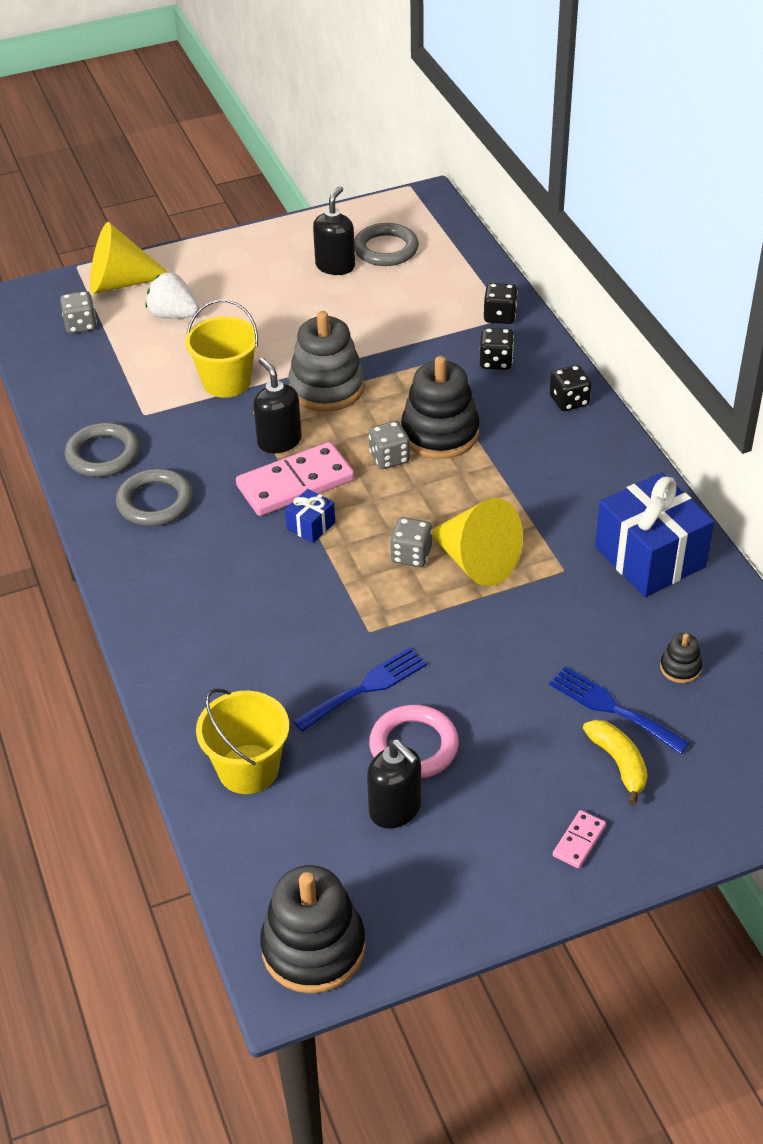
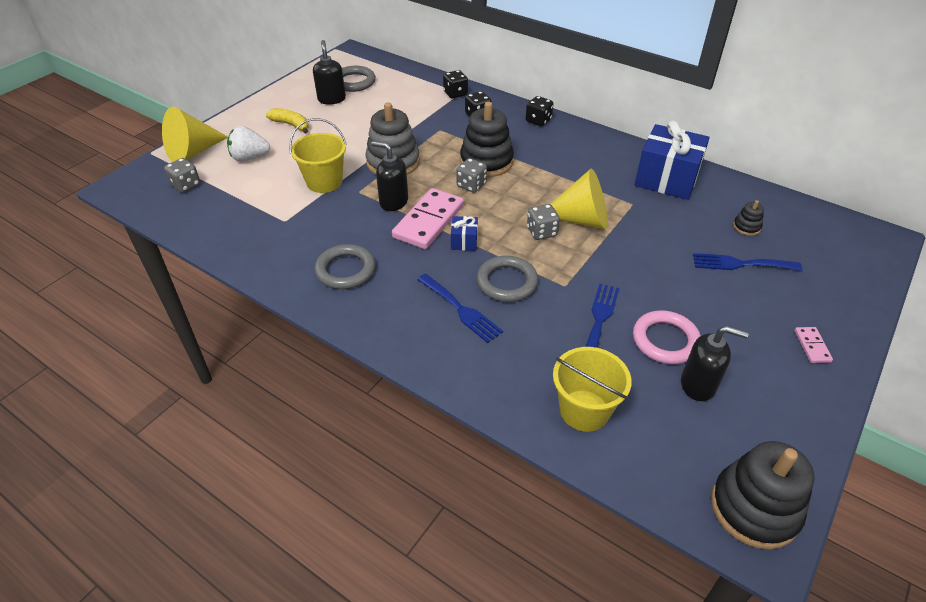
camera: 35 degrees left, 0 degrees up
(103, 454) = (278, 256): grey ring -> grey ring (507, 282)
(230, 603) = (461, 310): none -> blue fork
(619, 763) = (779, 292): yellow banana -> yellow banana (291, 125)

